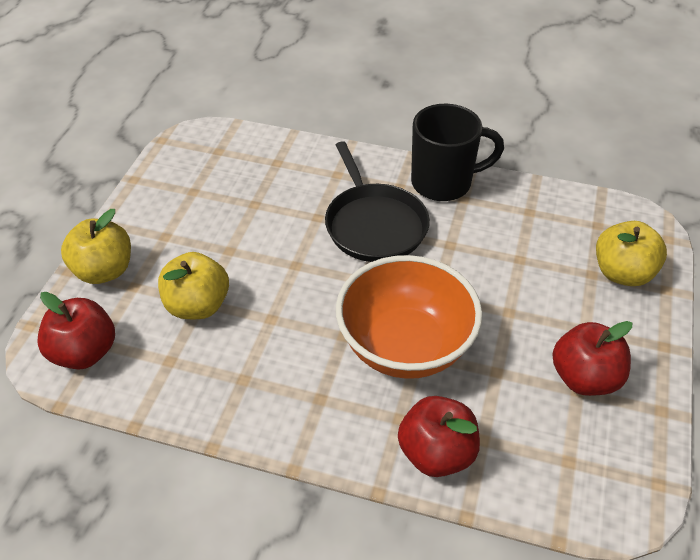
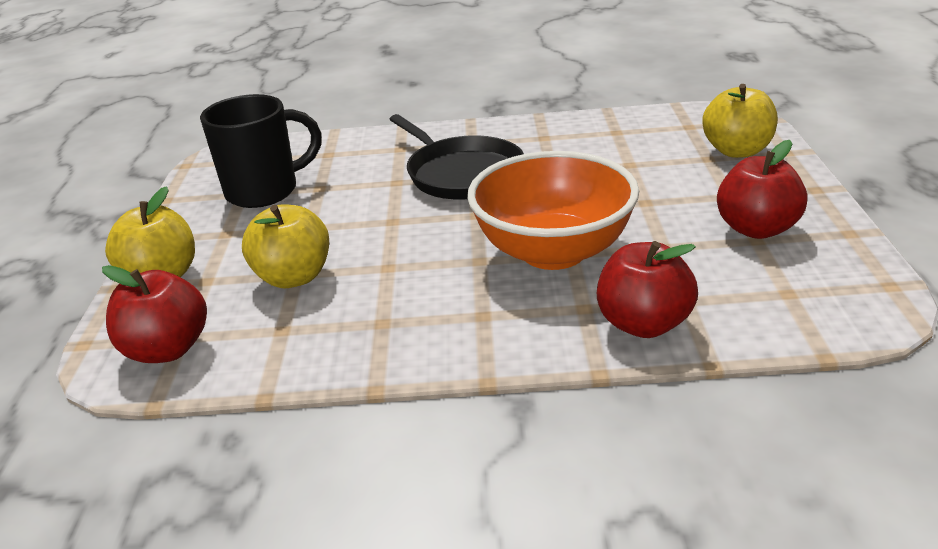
camera: 15 degrees left, 15 degrees down
(443, 183) = (516, 131): black mug -> black mug (264, 191)

